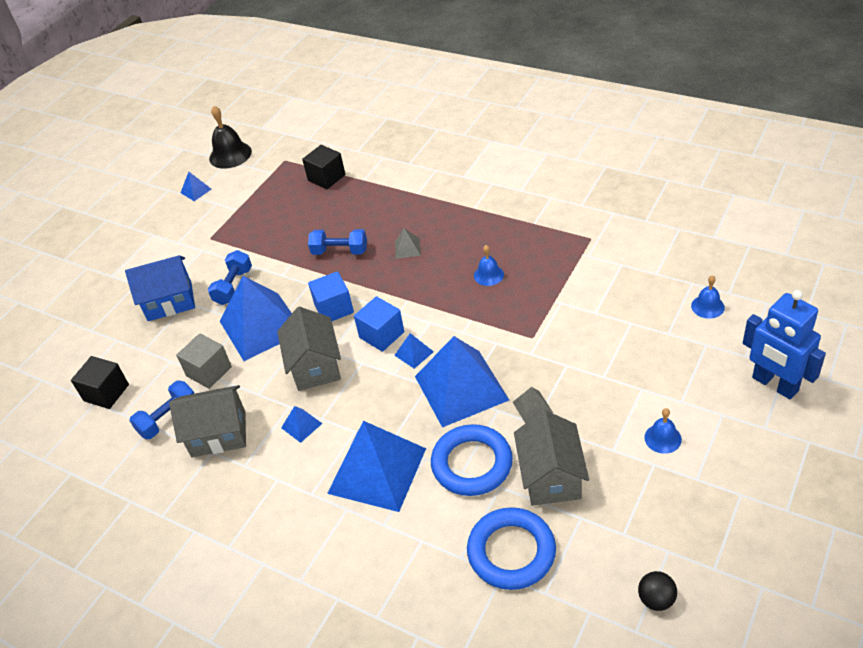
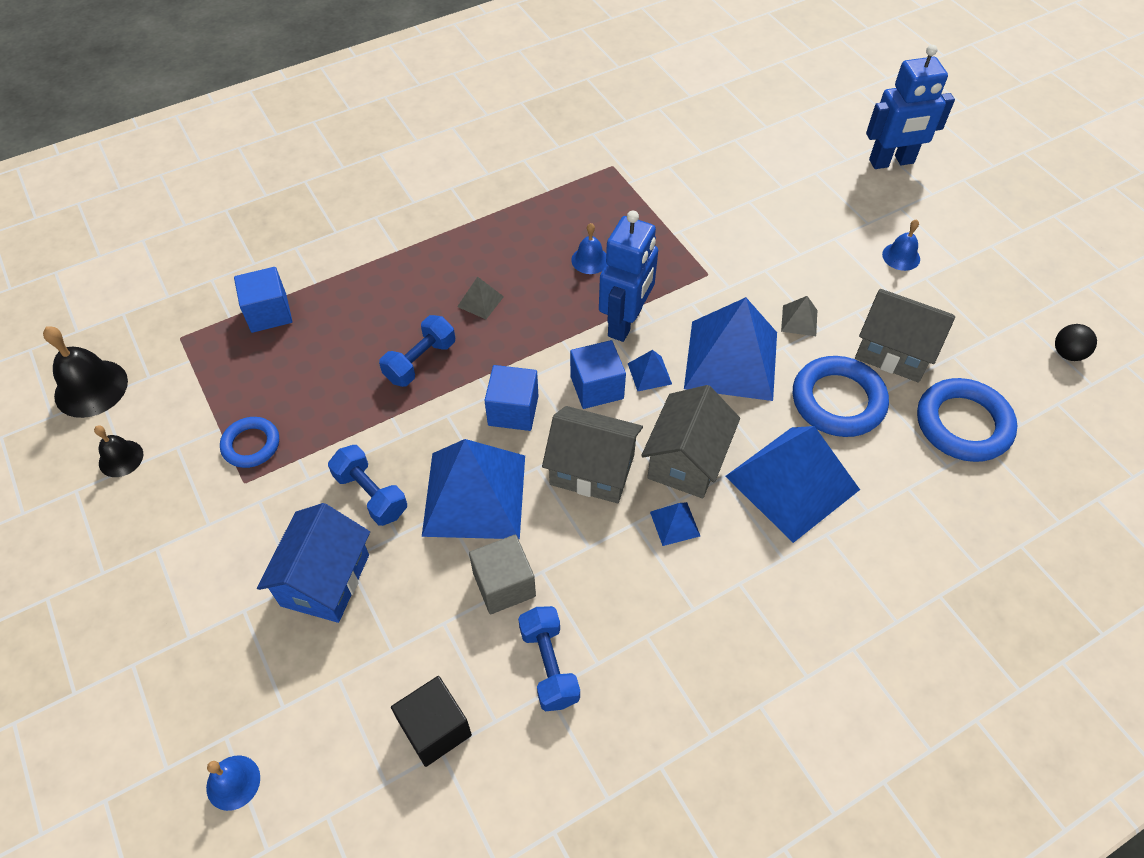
camera: 65 degrees left, 10 degrees up
(196, 191) = (121, 458): blue pyramid -> black bell
(218, 434) = (622, 616): grey house -> grey house (686, 460)
(234, 226) = (251, 445): none -> blue ring
(326, 178) = (269, 313): black cube -> blue cube
(448, 320) = (625, 322): none -> blue robot
(707, 306) = (772, 146): blue bell -> blue bell (233, 782)

